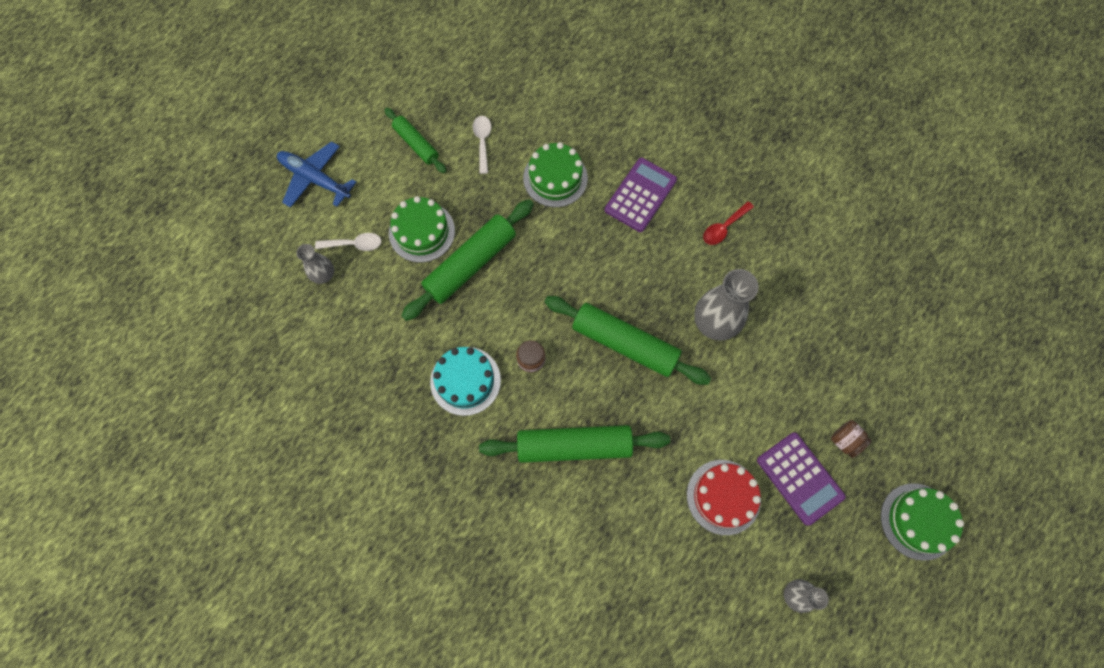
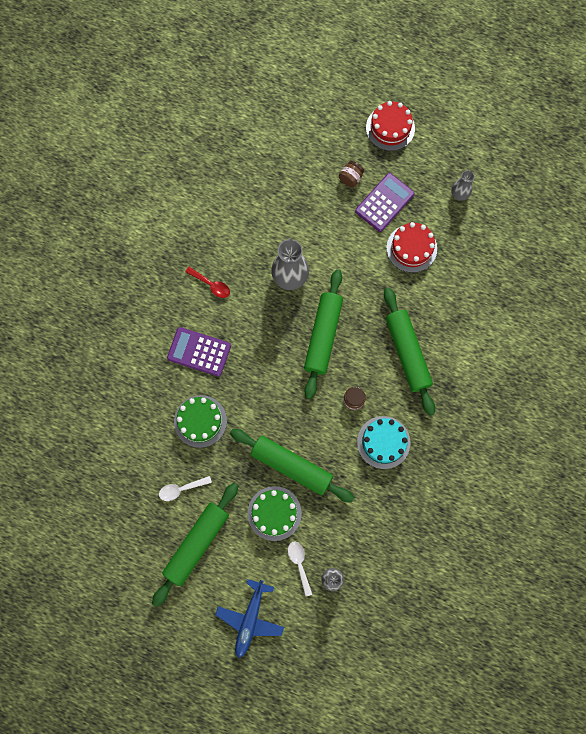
camera: 105 degrees left, 5 degrees up
(416, 144) = (197, 544): green rolling pin -> green rolling pin, size x1.73
(918, 521) = (390, 128): green cake -> red cake

